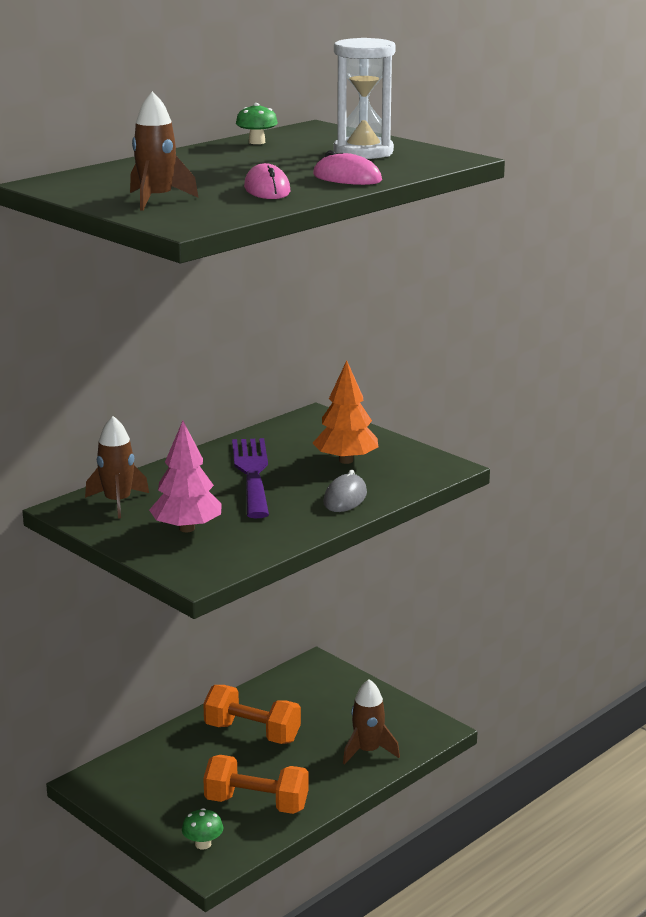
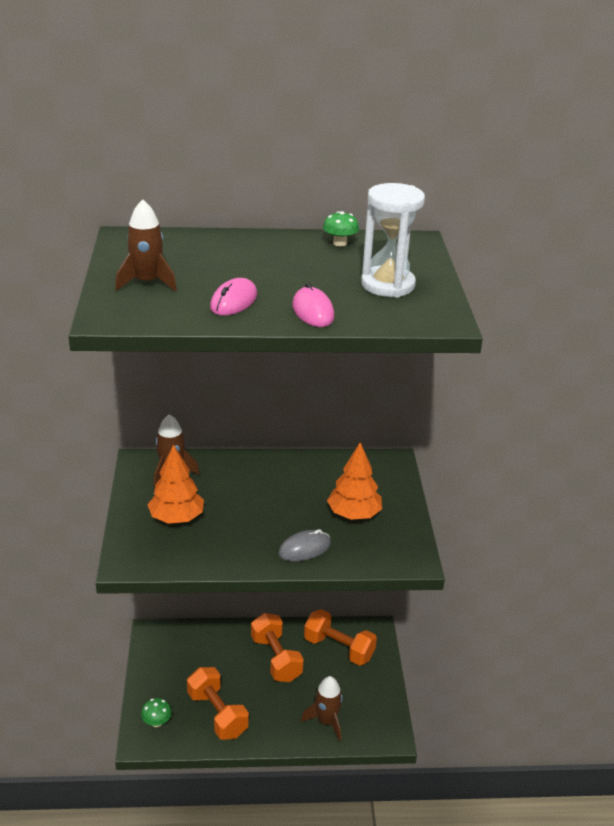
camera: 40 degrees right, 10 degrees up
(187, 528) = (176, 518): pink tree -> orange tree
(252, 474) = (279, 492): purple fork -> none
(302, 694) = (339, 648): none -> orange dumbbell

